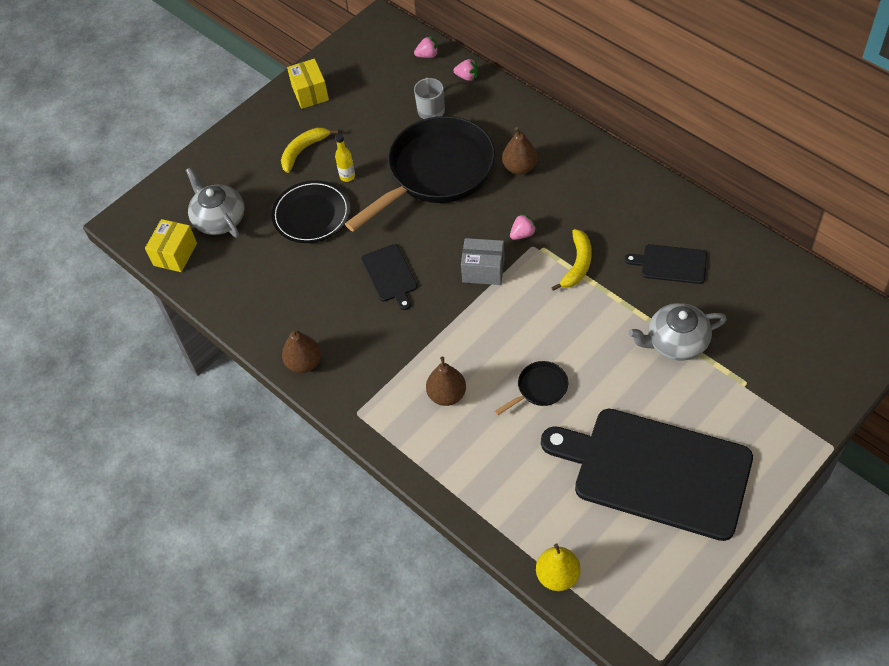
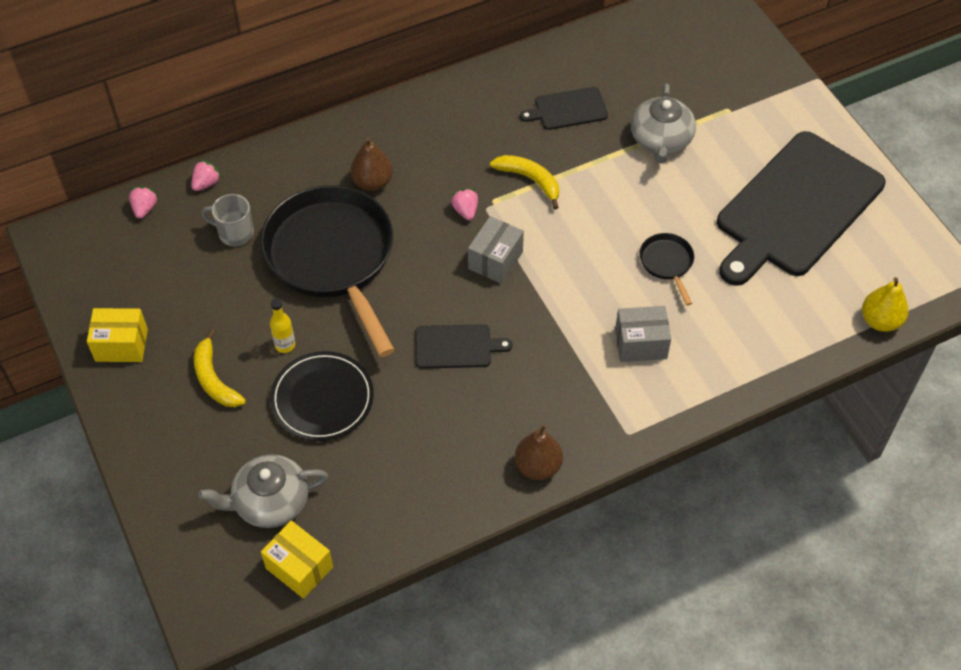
camera: 75 degrees left, 0 degrees up
(447, 395) = (640, 344): brown pear -> grey box
(671, 264) = (568, 109): black cutting board -> black cutting board turned 45 degrees clockwise

